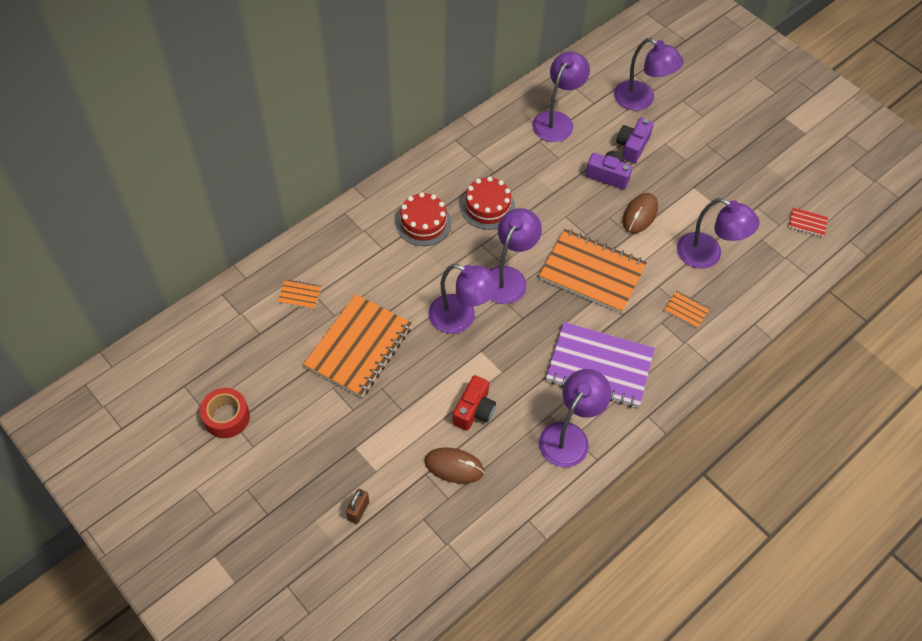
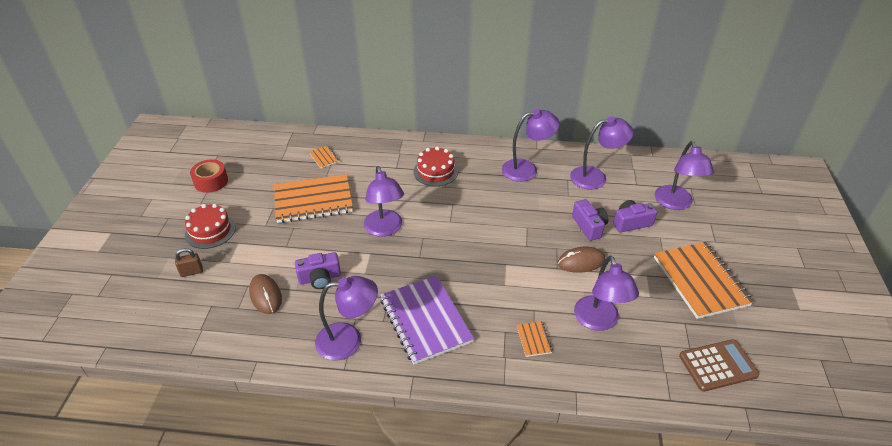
camera: 50 degrees right, 15 degrees down
(474, 410) = (320, 278): red camera -> purple camera
(487, 207) = (484, 189): red cake -> red cake (210, 230)
(508, 277) = (442, 231): purple lamp -> purple lamp (527, 169)
(592, 272) = (499, 268): orange notebook -> orange notebook (700, 281)
(807, 223) = (718, 365): red notebook -> brown calculator

